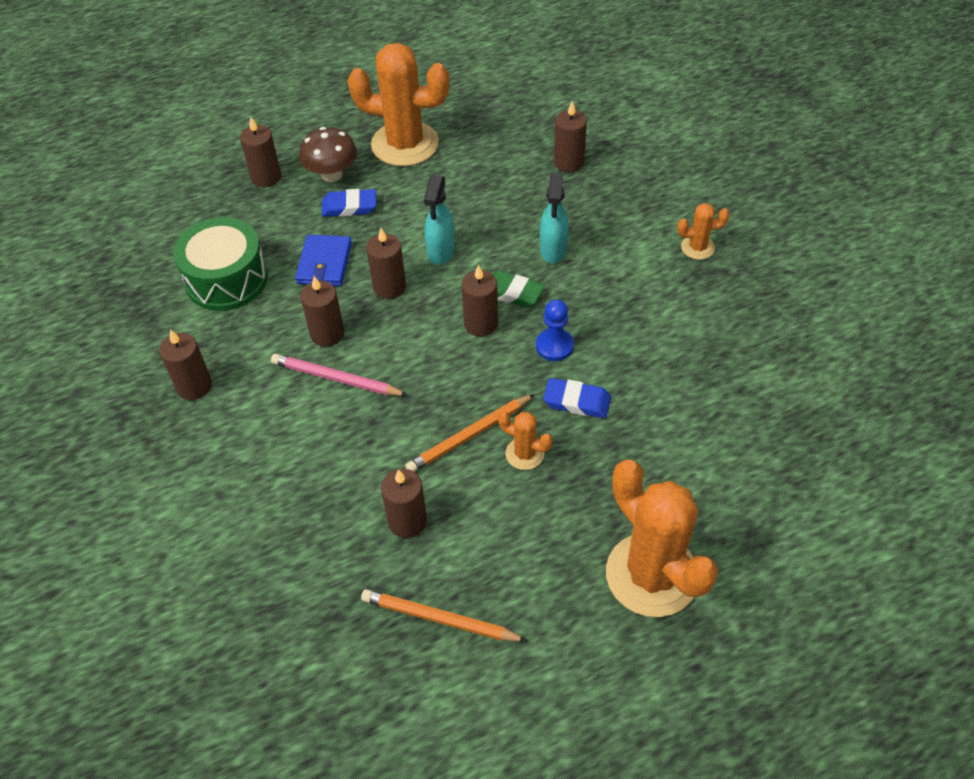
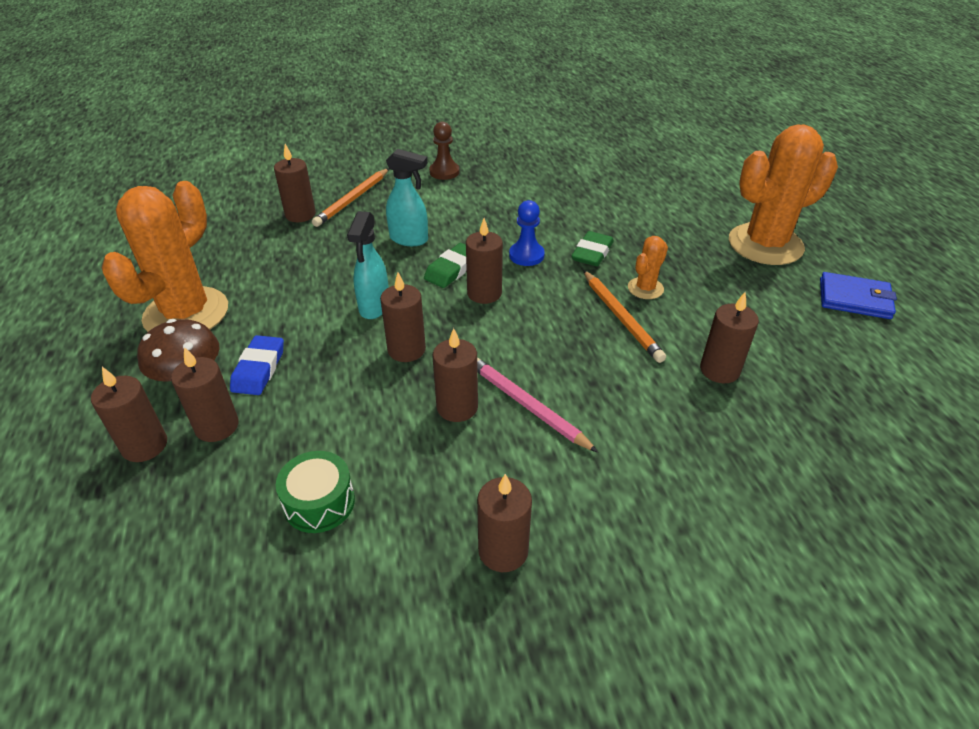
camera: 80 degrees left, 10 degrees down
(226, 279) = (319, 502): green drum -> green drum, size x0.59
(288, 205) = (217, 426): none -> brown candle
(324, 263) = (342, 400): blue wallet -> blue wallet (854, 299)
(336, 378) = (527, 405): pink pencil -> pink pencil turned 105 degrees clockwise
(439, 619) = (825, 361): orange pencil -> orange pencil (352, 199)
(441, 252) = (374, 307): turquoise spray bottle -> turquoise spray bottle turned 75 degrees clockwise
(576, 401) = (592, 253): blue eraser -> green eraser
(697, 247) = (444, 172): orange cactus -> brown pawn

